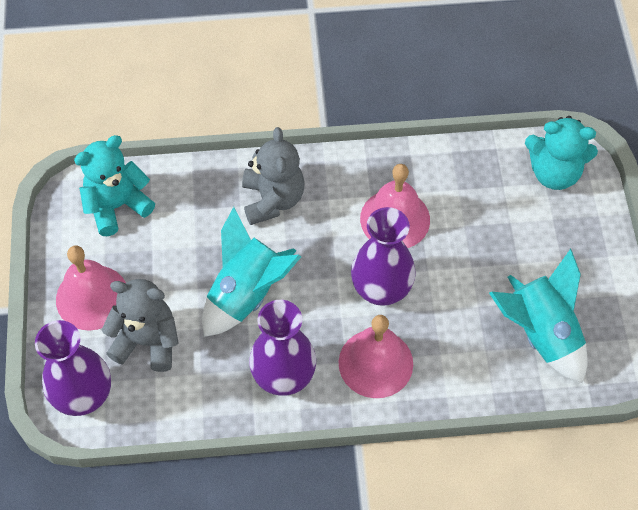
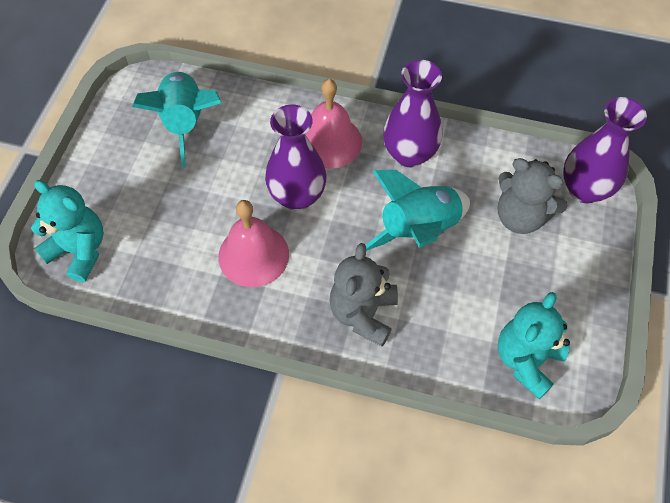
camera: 160 degrees left, 0 degrees up
(92, 297) = (566, 272): pink bell -> none
(117, 206) = (526, 360): turquoise teddy bear -> turquoise teddy bear turned 135 degrees clockwise

